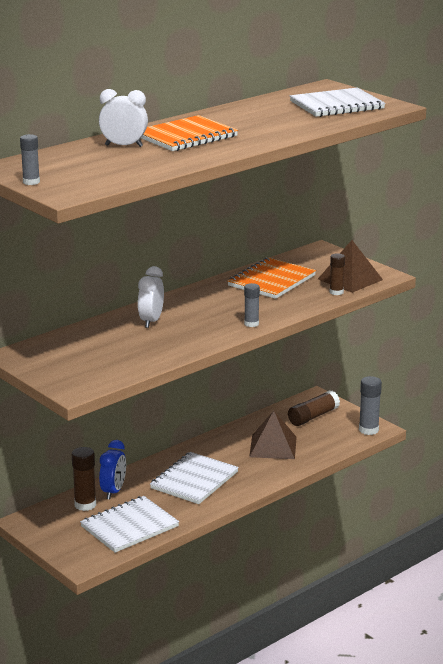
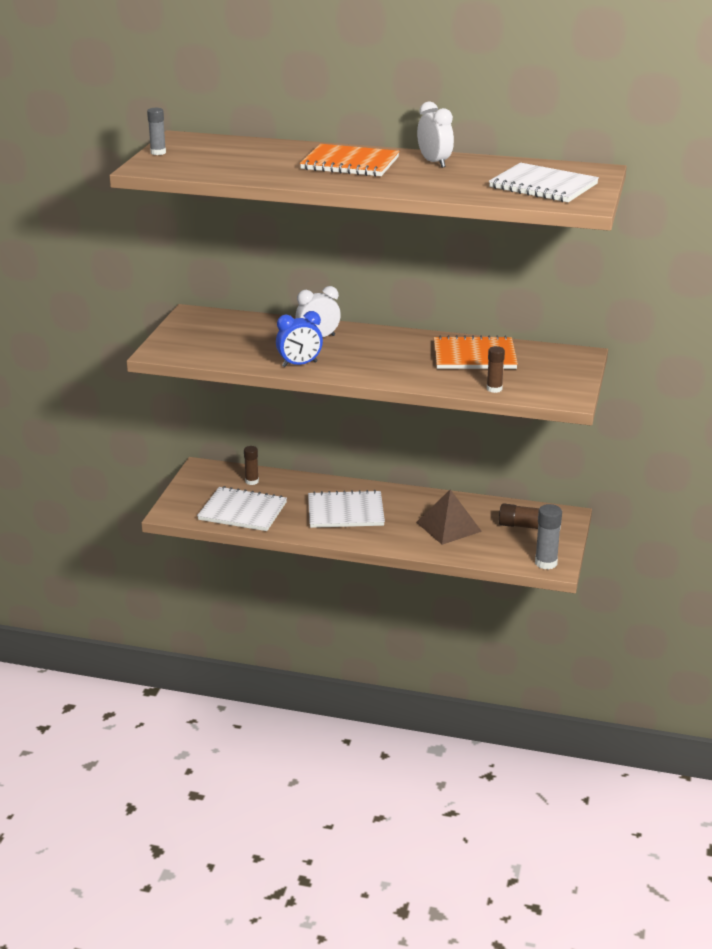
camera: 55 degrees right, 5 degrees up
(85, 505) = (252, 481): brown glue stick -> brown glue stick, size x0.66
(113, 491) = (285, 485): blue clock -> blue clock (299, 364)
(124, 146) = (290, 153): white clock -> white clock (434, 163)
(251, 324) = (371, 375): grey glue stick -> none
(350, 279) = (534, 386): brown pyramid -> none

